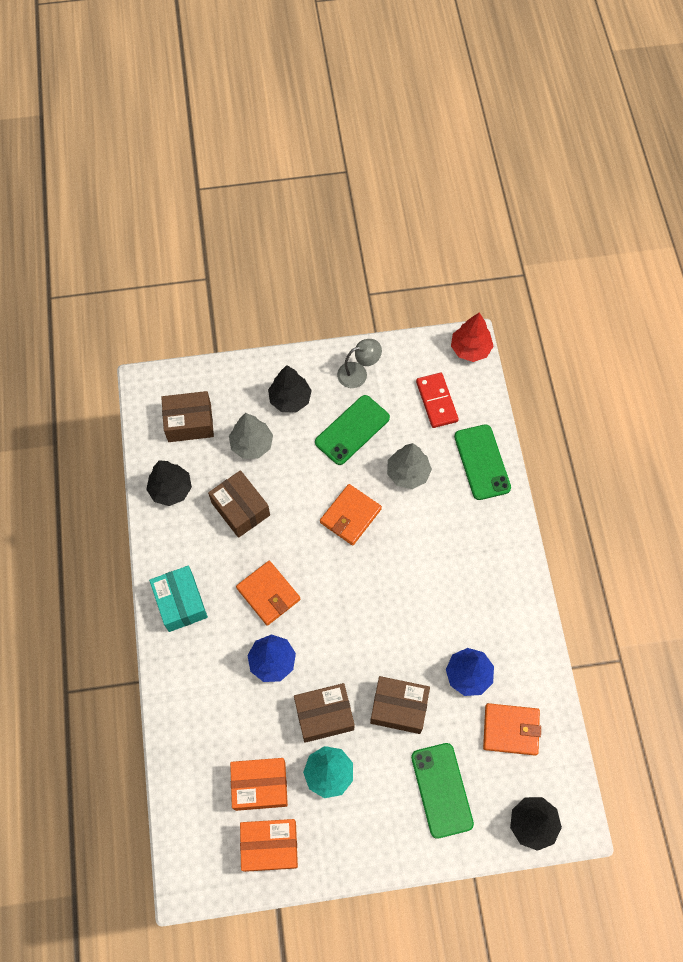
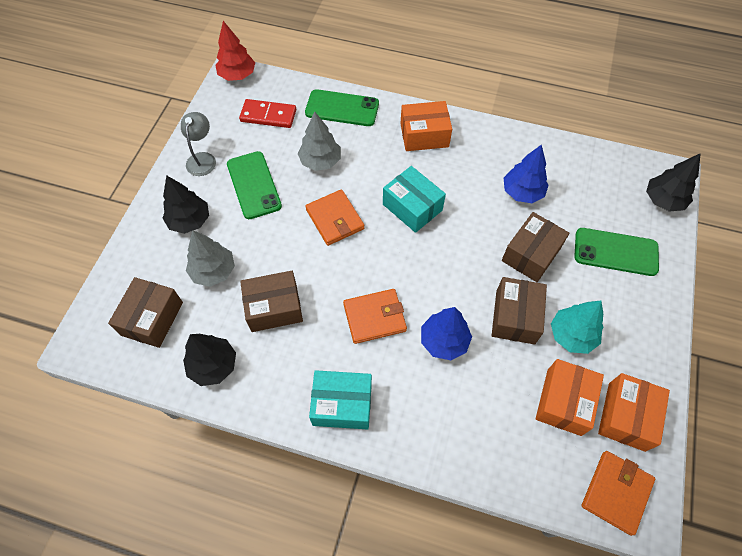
camera: 65 degrees left, 5 degrees down
(398, 578) = (412, 207): none -> turquoise box
(490, 553) = (424, 135): none -> orange box
(510, 730) = (580, 183): orange wallet -> orange wallet (616, 492)

